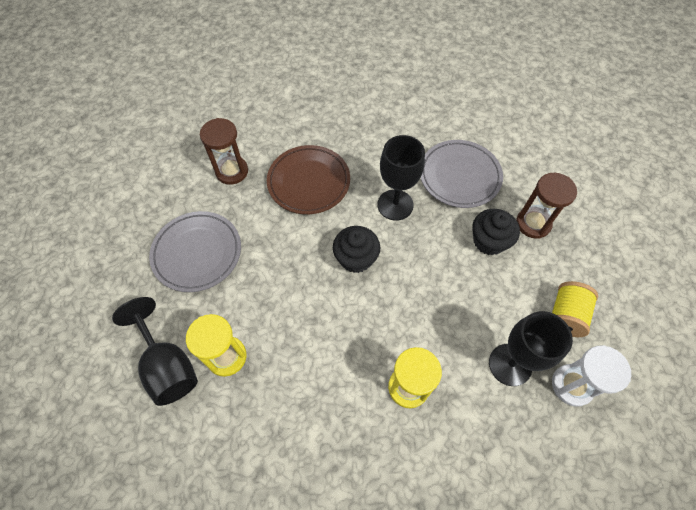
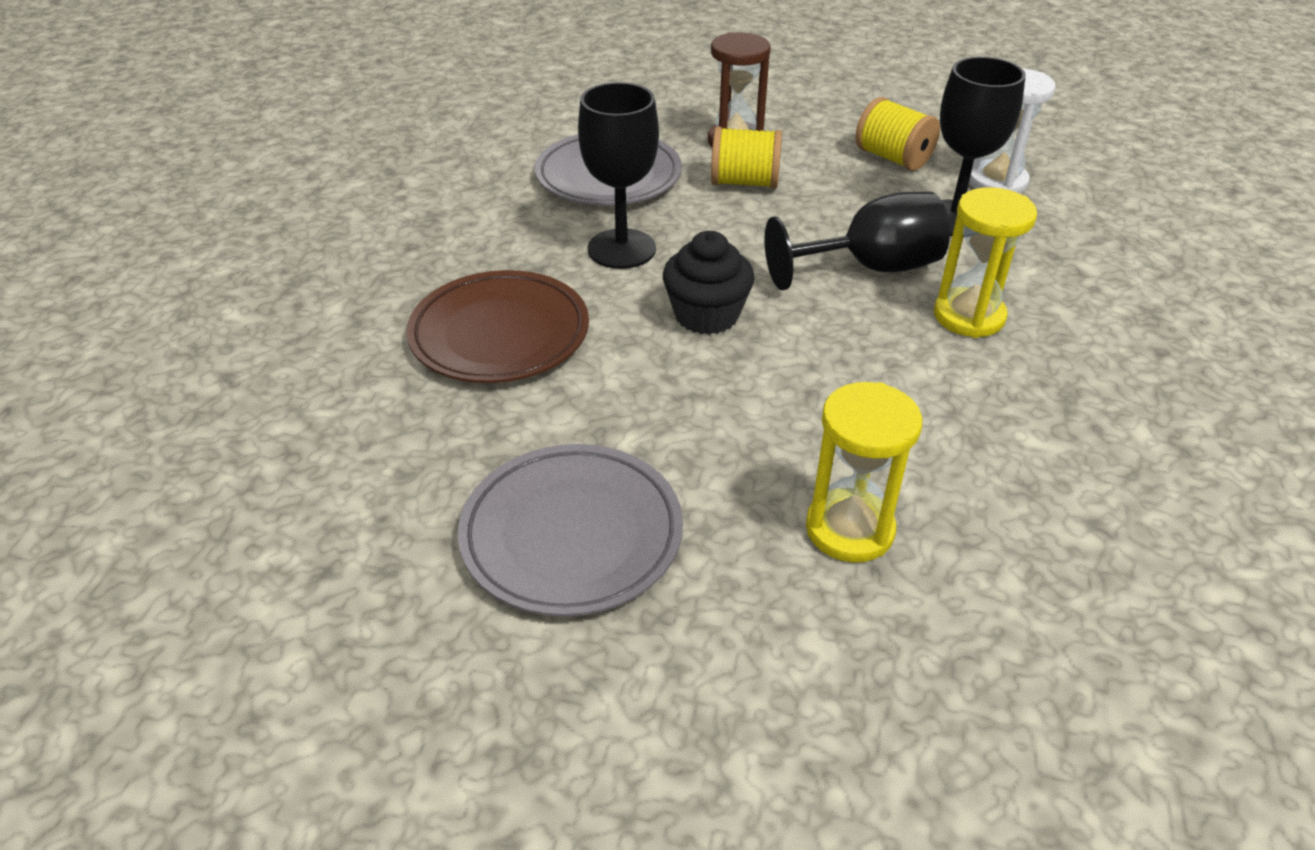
camera: 70 degrees left, 20 degrees down
(168, 366) = (842, 635): black goblet -> black goblet (870, 268)
(232, 171) = (385, 438): brown hourglass -> none
(489, 241) = (744, 182): black cupcake -> yellow spool

